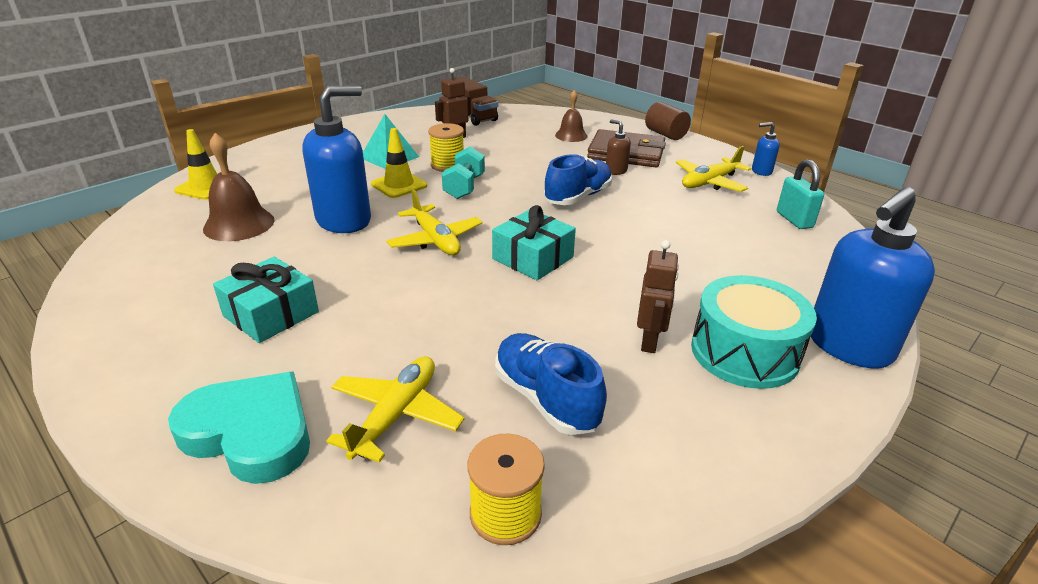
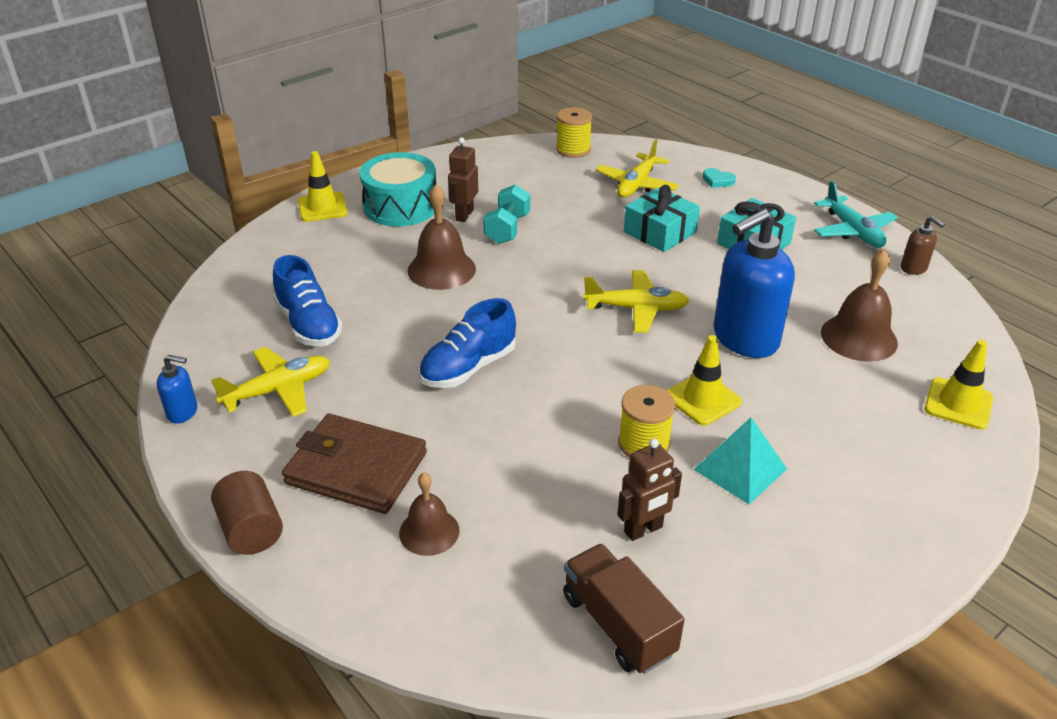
camera: 175 degrees left, 5 degrees up
(119, 337) = (853, 231): none -> turquoise plane
(251, 432) = (717, 180): turquoise heart -> turquoise heart, size x0.40
(435, 240) = (636, 309): yellow plane -> yellow plane turned 120 degrees clockwise
(464, 187) = (614, 391): turquoise dumbbell -> turquoise dumbbell (507, 229)
(533, 258) = (539, 284): turquoise gift -> turquoise gift (660, 232)
(546, 399) = (545, 188): blue shoe -> blue shoe (309, 325)
(615, 171) = (395, 421): brown soap dispenser -> brown soap dispenser (914, 268)
(640, 269) = (441, 269): none -> brown bell
(794, 220) = (234, 322): turquoise padlock -> none
(848, 346) = (322, 207): blue soap dispenser -> yellow traffic cone

